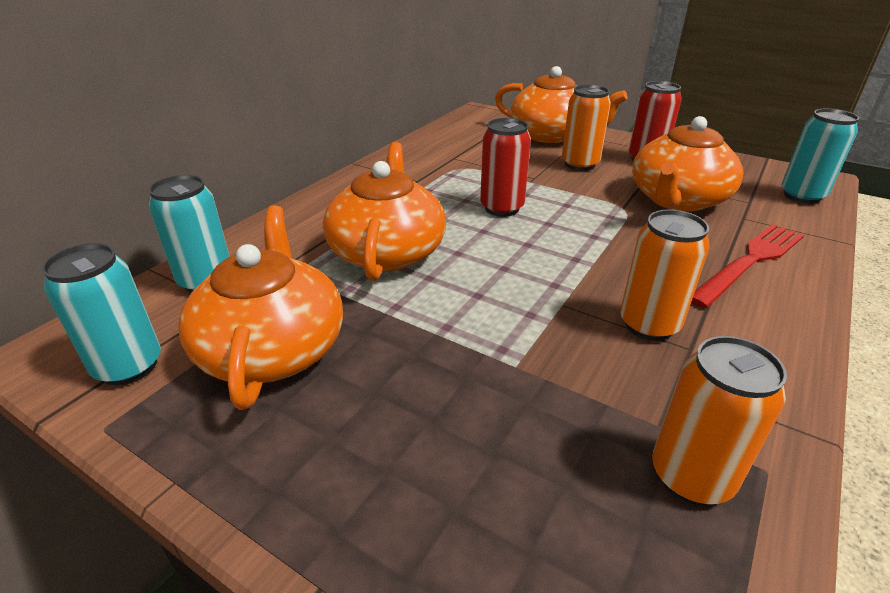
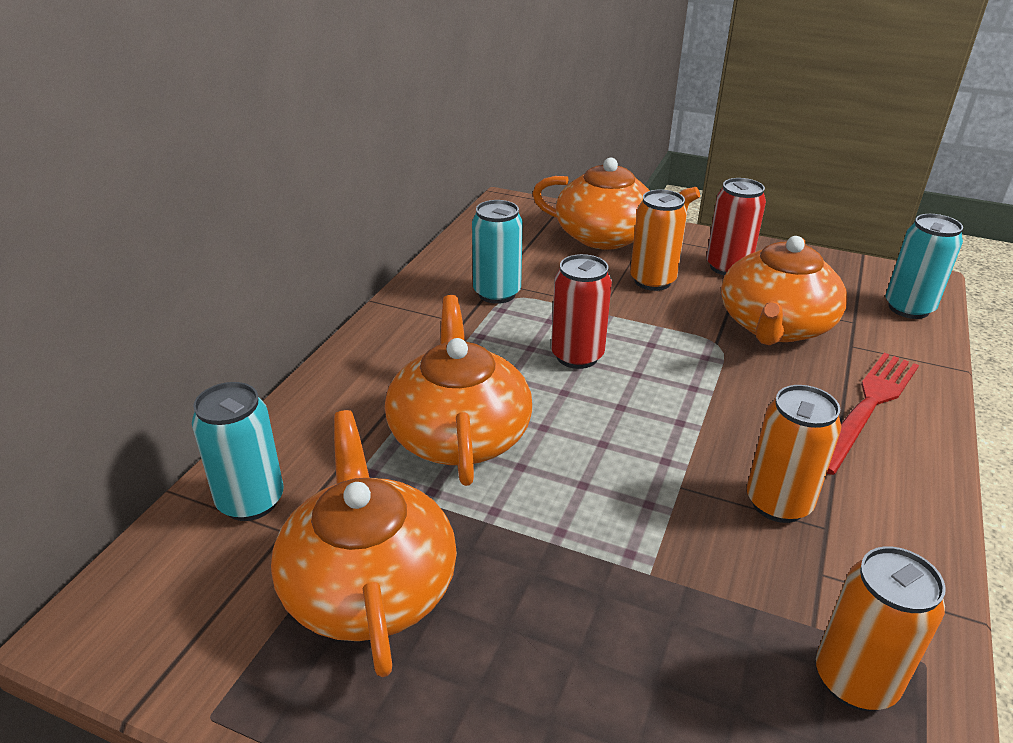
camera: 10 degrees left, 0 degrees up
(129, 366) = (204, 632): turquoise can -> turquoise can (497, 293)

